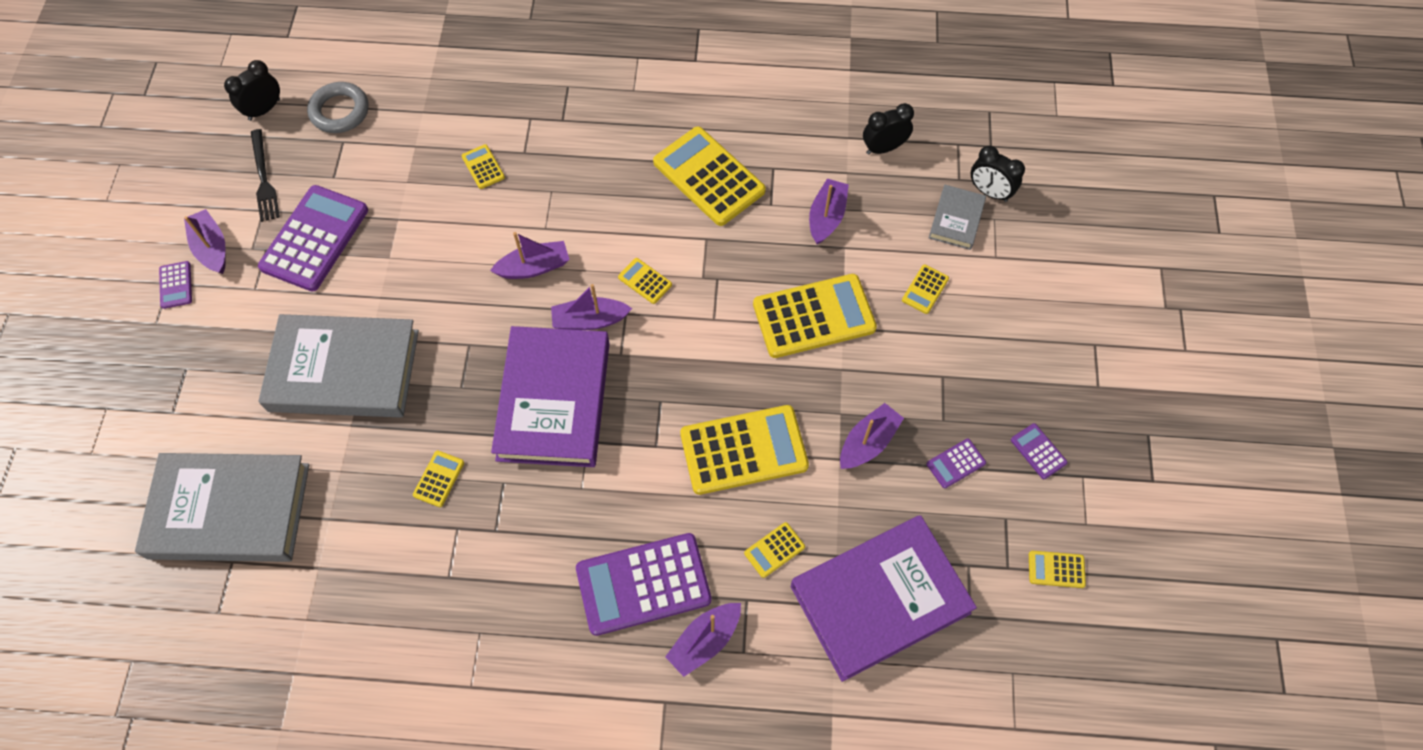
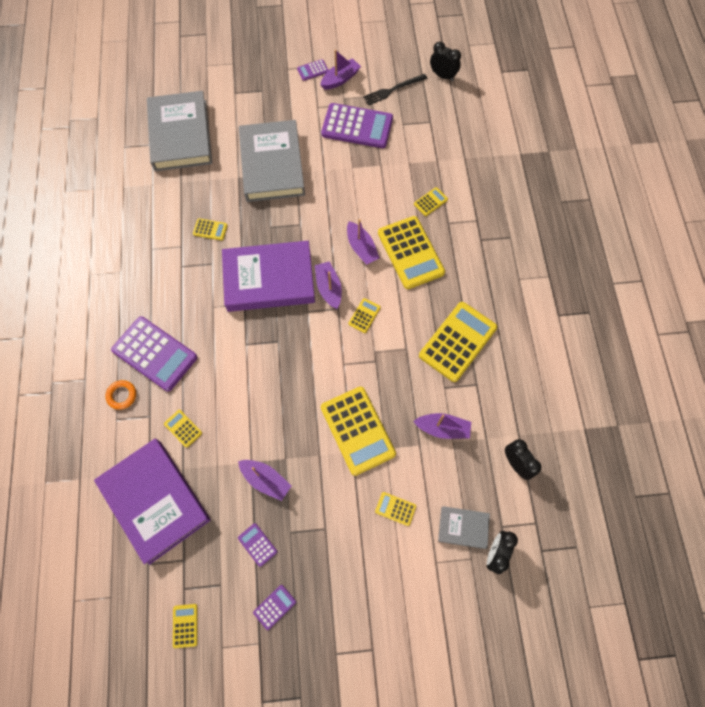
camera: 80 degrees right, 5 degrees up
(340, 111) = (452, 114): grey ring -> none
(643, 584) = (155, 354): purple calculator -> purple calculator turned 150 degrees clockwise
(705, 641) = (122, 395): purple boat -> orange ring
(743, 450) = (250, 398): yellow calculator -> yellow calculator (410, 253)

